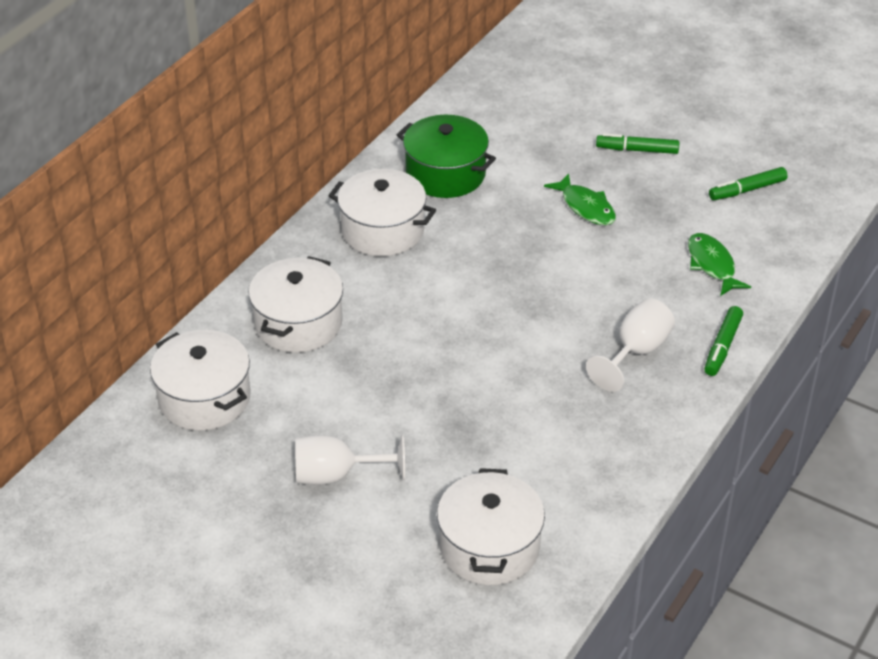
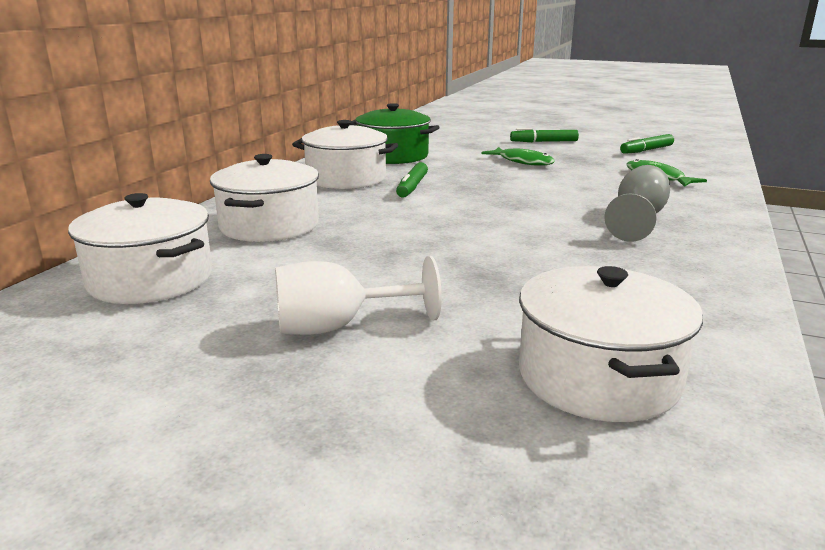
camera: 10 degrees left, 20 degrees down
(636, 352) = (638, 219): white goblet -> grey goblet
(722, 347) = (717, 211): green marker -> green marker (412, 187)

